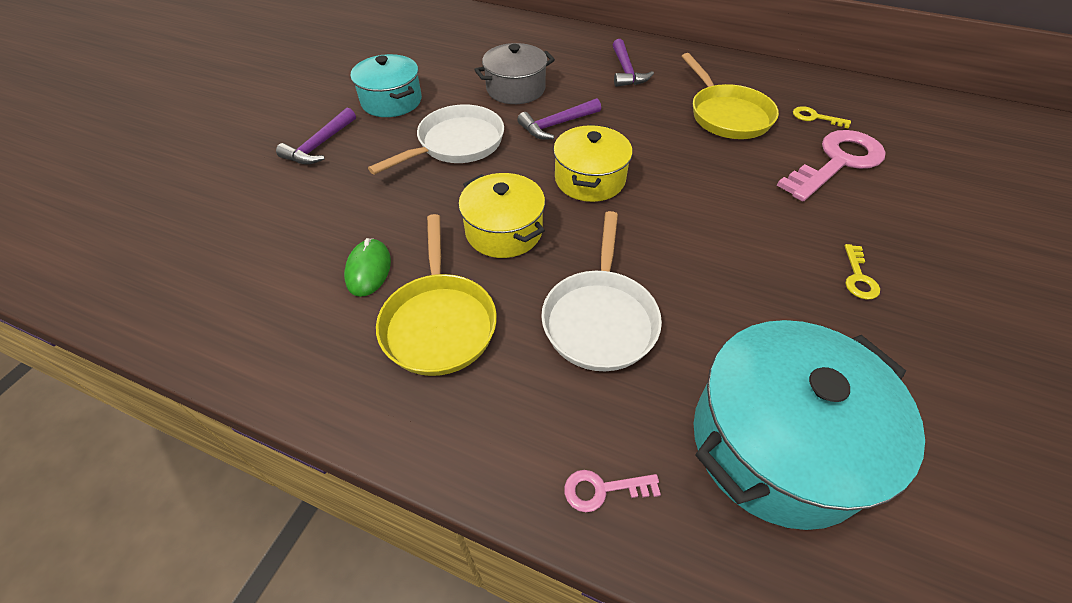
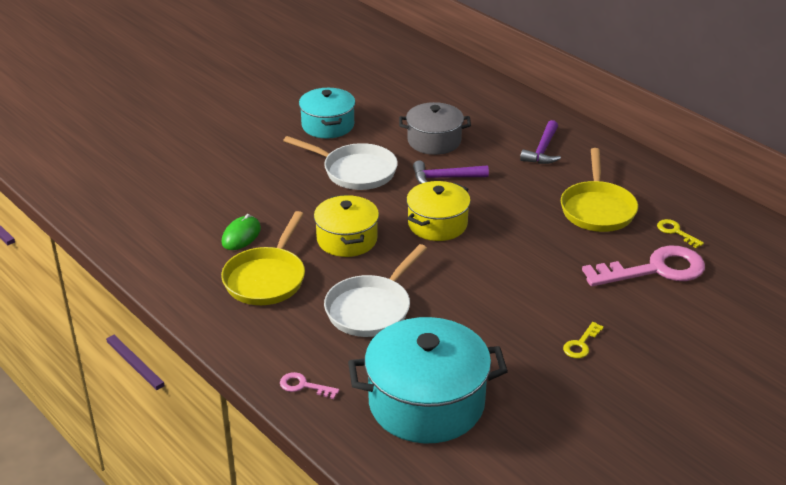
camera: 25 degrees right, 15 degrees down
(320, 145) = (255, 145): purple hammer -> none
(456, 144) = (355, 171): white pan -> white pan turned 45 degrees clockwise

